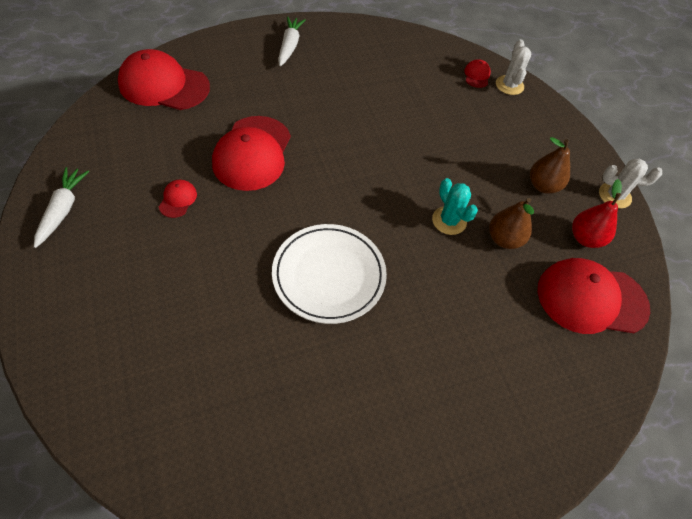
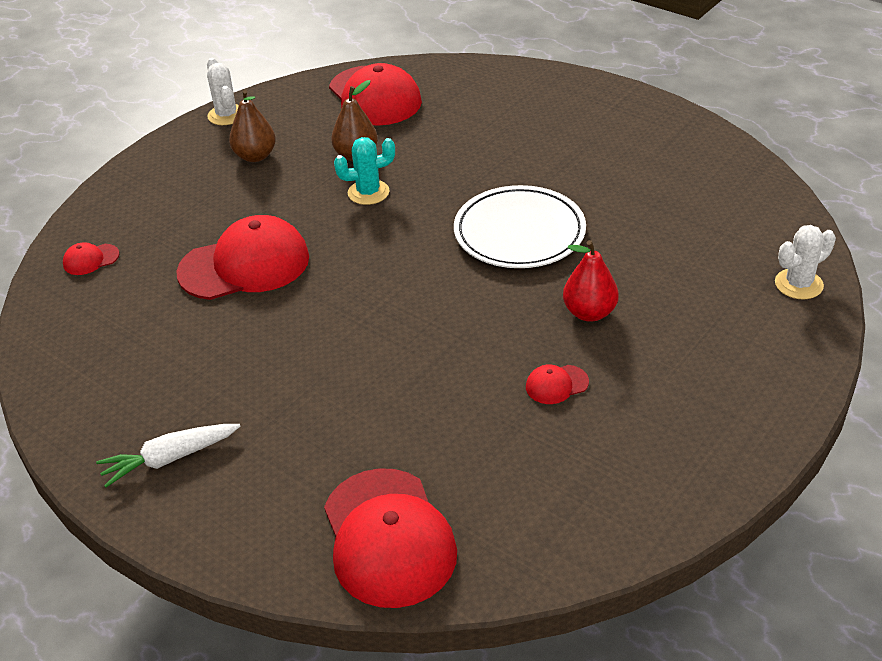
camera: 115 degrees left, 15 degrees down
(63, 210) = (682, 468): white carrot -> none
(252, 153) = (423, 369): red cap -> red cap (245, 265)
(449, 221) = (368, 192): turquoise cactus -> turquoise cactus turned 45 degrees clockwise
(509, 85) = (90, 229): white cactus -> white cactus (798, 284)
(585, 238) = (304, 116): red pear -> red pear (589, 313)

